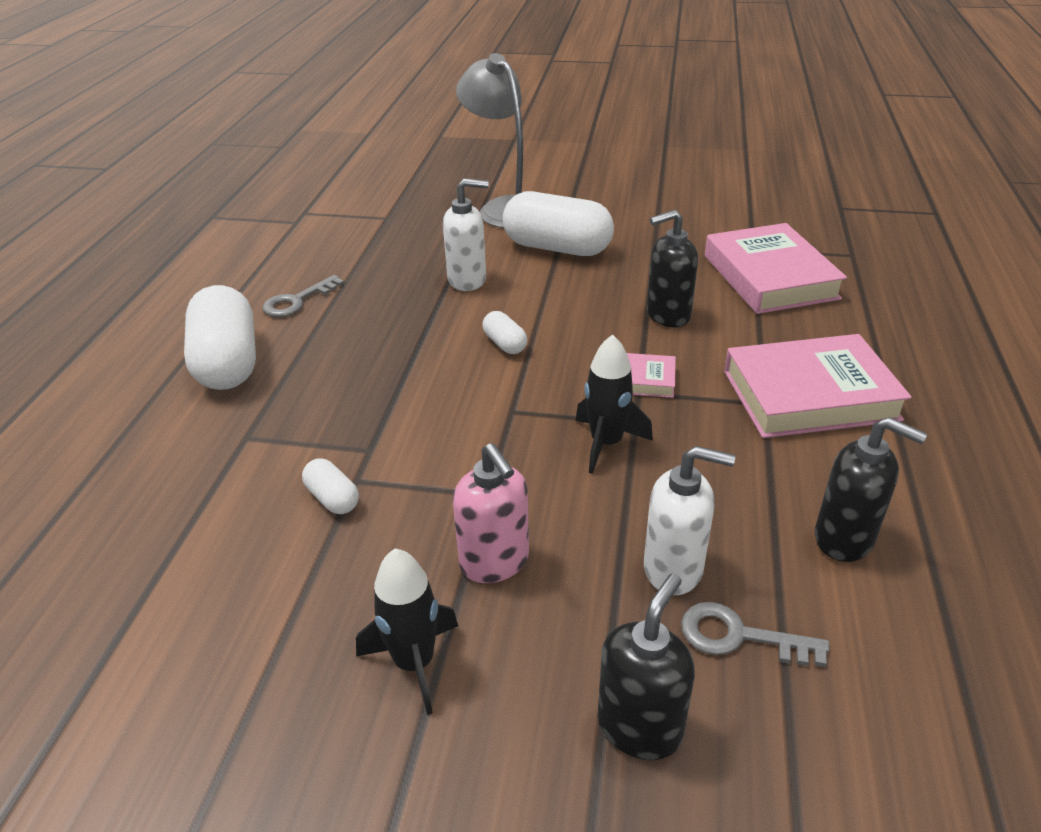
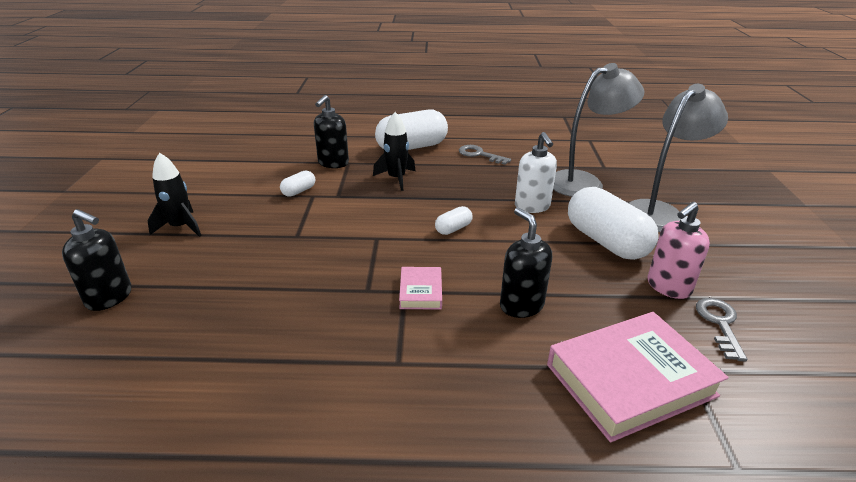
camera: 80 degrees right, 5 degrees down
(420, 236) = (584, 182): none -> grey lamp
(494, 562) = (241, 243): pink soap dispenser -> pink soap dispenser (668, 287)
(557, 248) = (606, 241): white capsule -> white capsule turned 45 degrees counterclockwise
(606, 443) = (342, 278): black rocket -> black rocket (396, 178)
(674, 569) = (217, 309): white soap dispenser -> none
(739, 636) = (153, 337): grey key -> grey key (719, 323)
(809, 395) = (413, 395): pink book -> none
(844, 539) = (224, 400): black soap dispenser -> black soap dispenser (333, 163)

